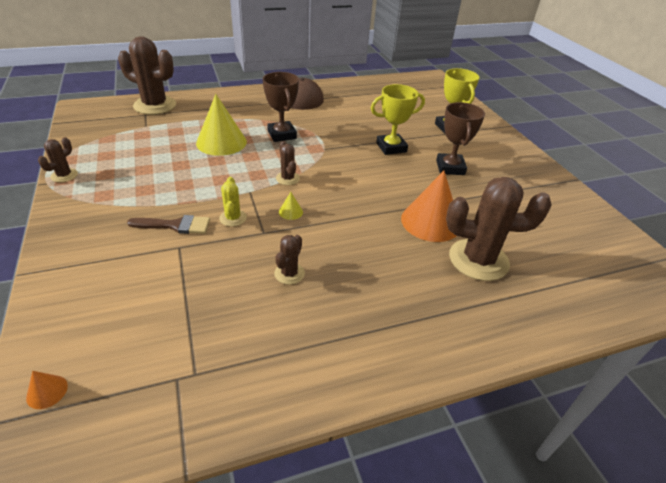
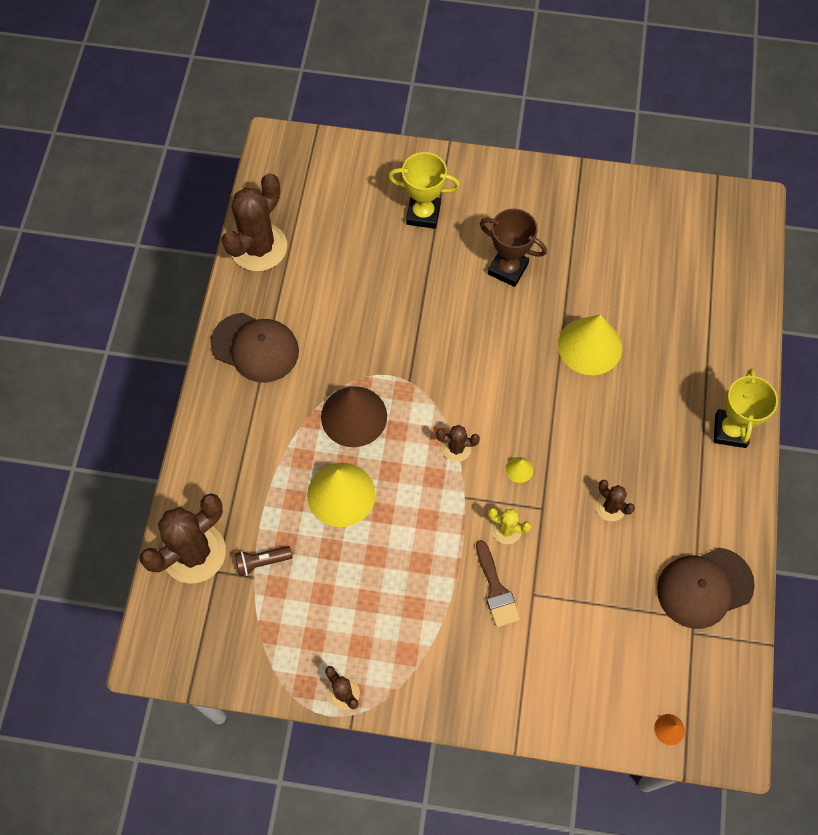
camera: 60 degrees left, 25 degrees up
(157, 126) = (262, 562): none -> brown flashlight
(175, 225) = (496, 589): brown brush -> brown brush turned 135 degrees clockwise
(237, 373) = (704, 587): none -> brown cap
(282, 135) = (354, 416): brown trophy -> brown cone
(391, 147) = (439, 306): yellow trophy -> yellow trophy (730, 430)
(430, 222) = (590, 346): orange cone -> yellow cone
(478, 260) = (657, 338): brown cactus -> brown cactus (259, 247)

